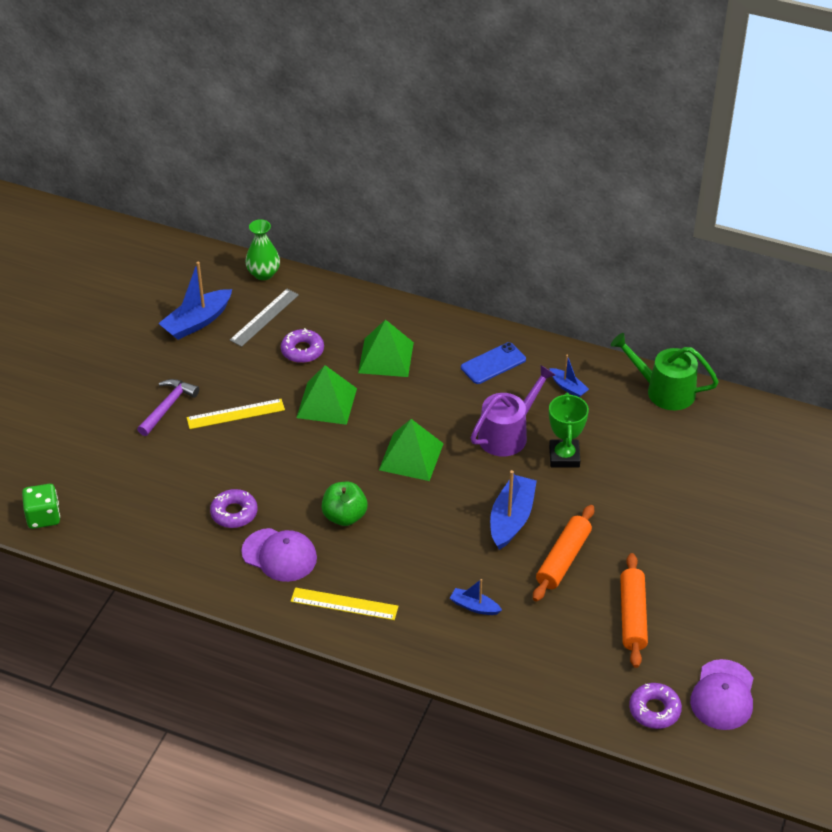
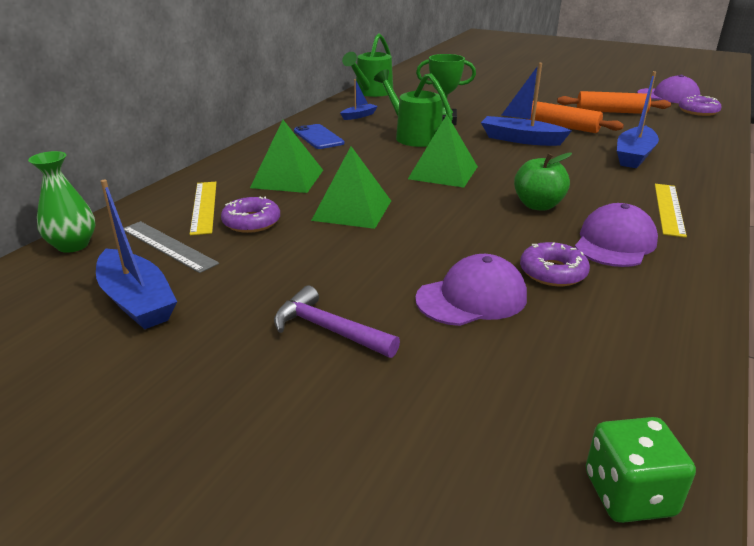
camera: 85 degrees left, 15 degrees down
(201, 469) = (472, 298): none -> purple cap
(235, 414) = (359, 269): yellow ruler -> yellow ruler (204, 207)
(474, 606) = (634, 156): blue boat -> blue boat, size x1.84
(507, 434) = (414, 136): purple watering can -> green watering can

